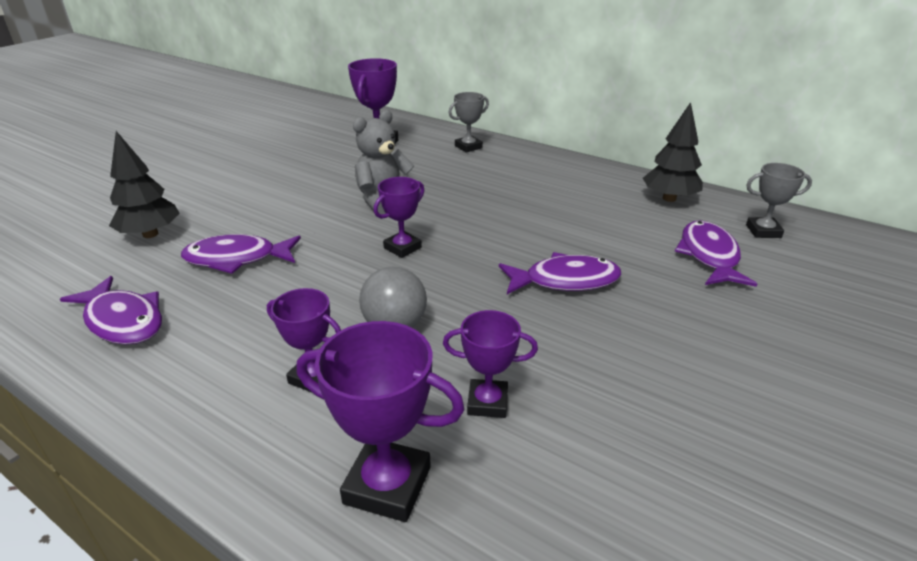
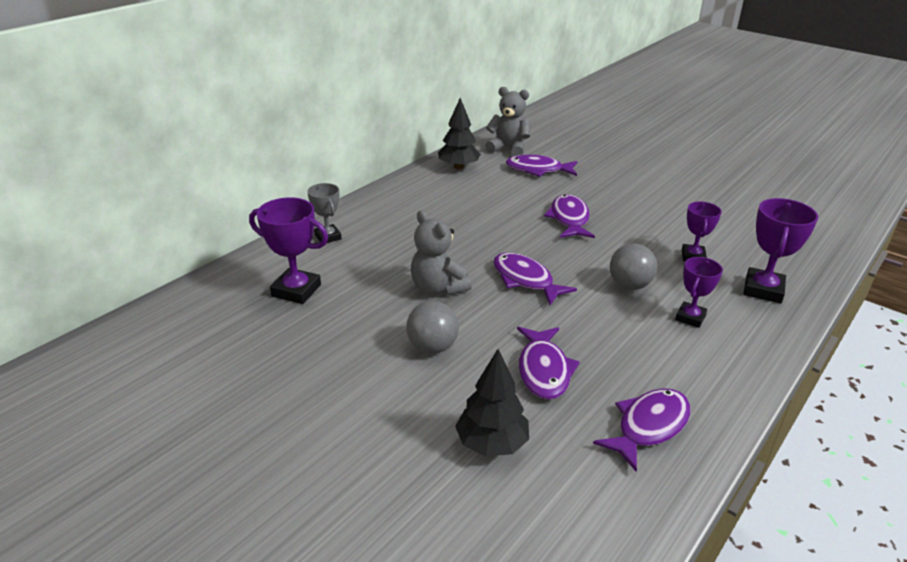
camera: 85 degrees left, 0 degrees up
(289, 203) = (432, 347): none -> grey ball
(402, 248) = (525, 280): purple trophy -> purple fish
(763, 231) = (508, 149): grey trophy -> grey teddy bear

